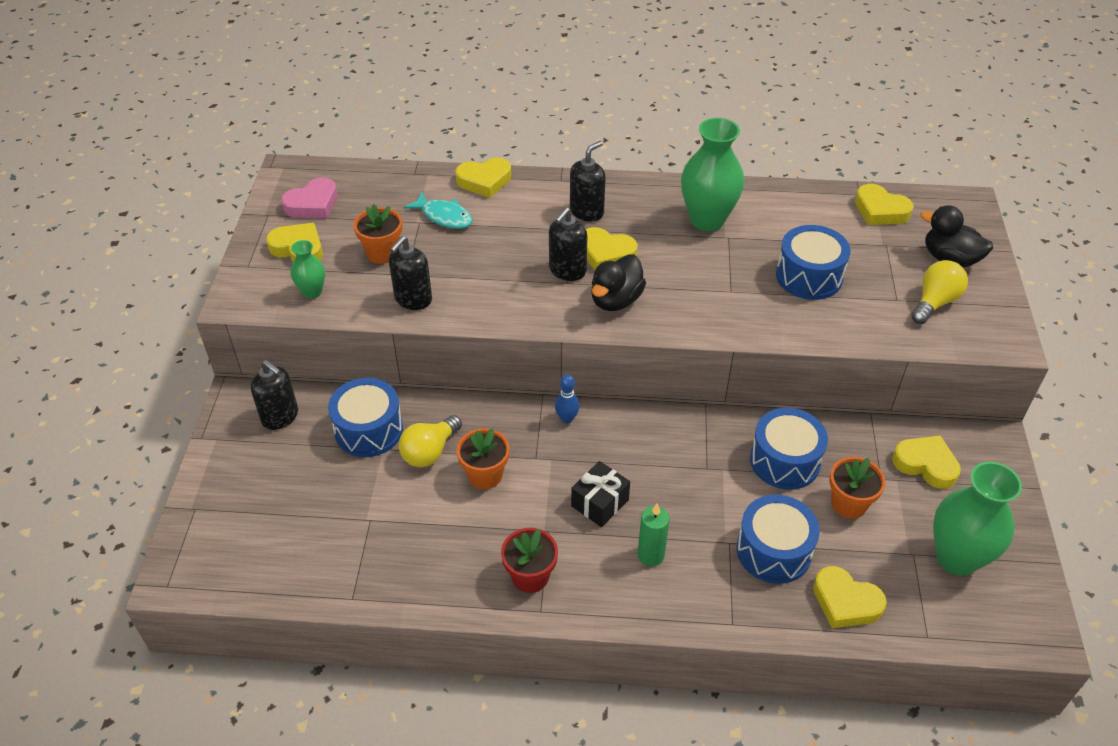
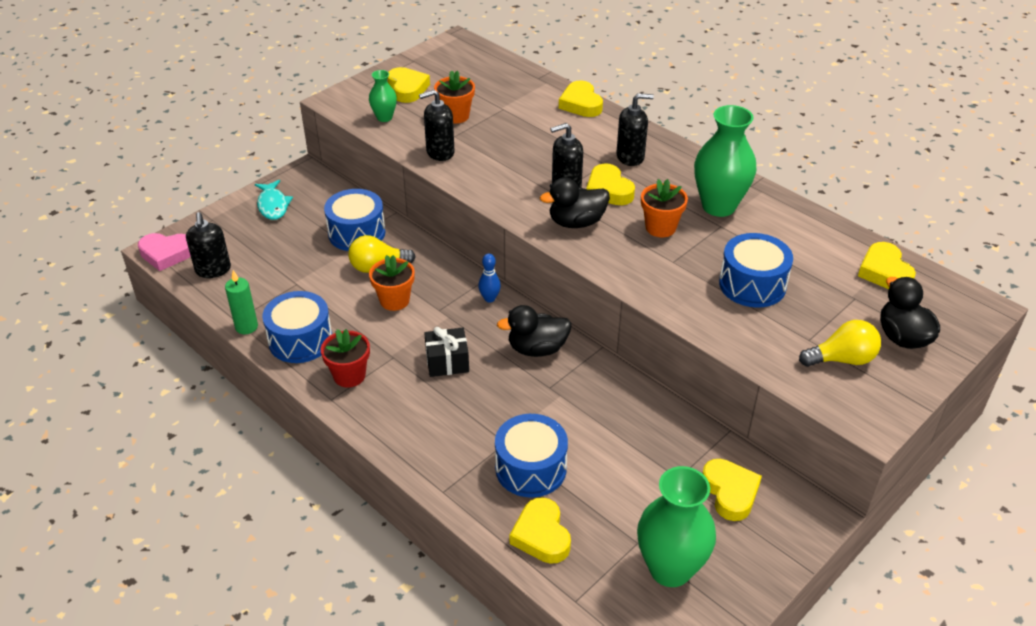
camera: 40 degrees right, 5 degrees down
(280, 416) = (315, 196): black soap dispenser -> black soap dispenser (213, 270)
(312, 204) = (448, 67): pink heart -> pink heart (166, 254)
(444, 216) = (524, 113): turquoise fish -> turquoise fish (273, 205)
(484, 181) = (581, 104): yellow heart -> yellow heart turned 45 degrees clockwise
(650, 555) = (441, 414): green candle -> green candle (246, 327)
(658, 440) = (537, 349): none -> black duck
(784, 461) = (615, 418): blue drum -> blue drum (300, 340)
(848, 504) = (628, 477): orange flower pot -> orange flower pot (660, 227)

